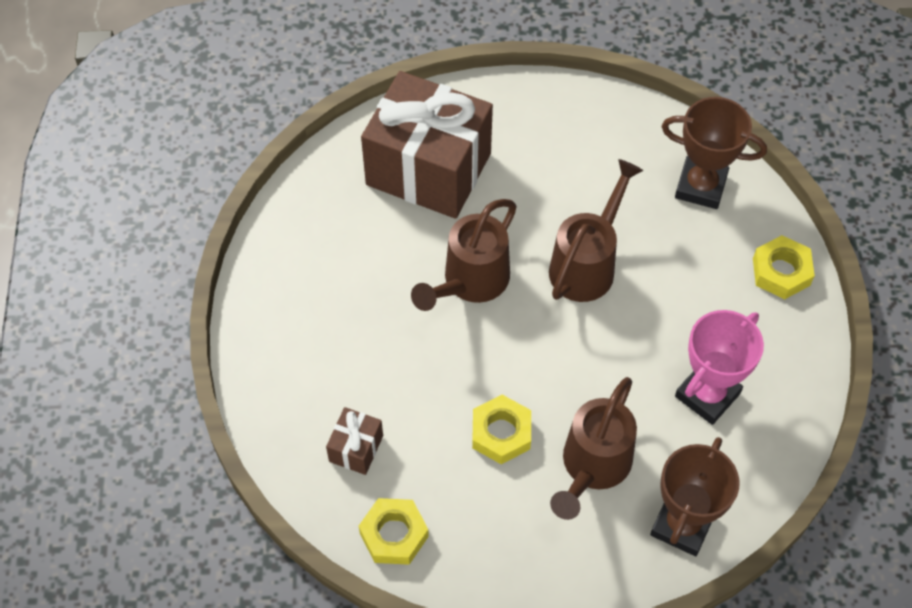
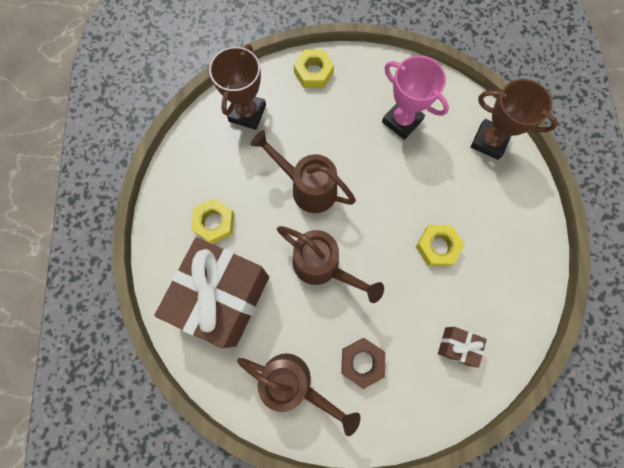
camera: 90 degrees left, 15 degrees up
(339, 328) = (362, 362): none -> brown nut
(394, 535) = (516, 317): yellow nut -> yellow nut (214, 223)
(593, 466) = (456, 190): brown watering can -> brown watering can (293, 383)

